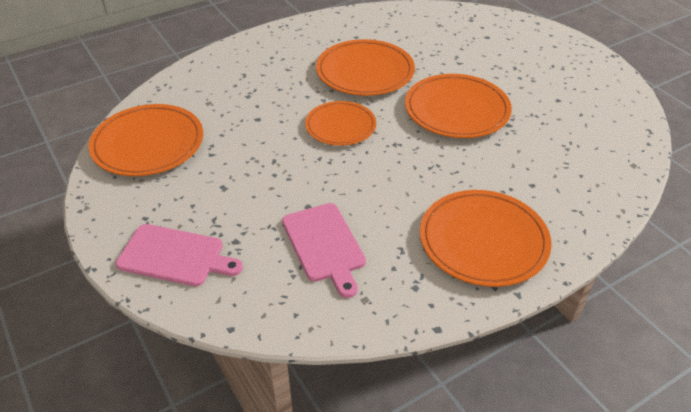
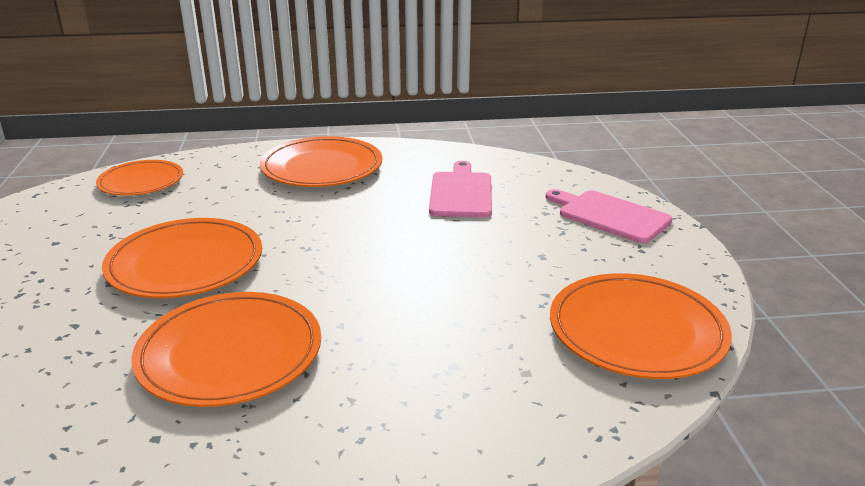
camera: 155 degrees left, 15 degrees down
(340, 126) = (351, 283): orange plate -> orange plate (141, 182)

